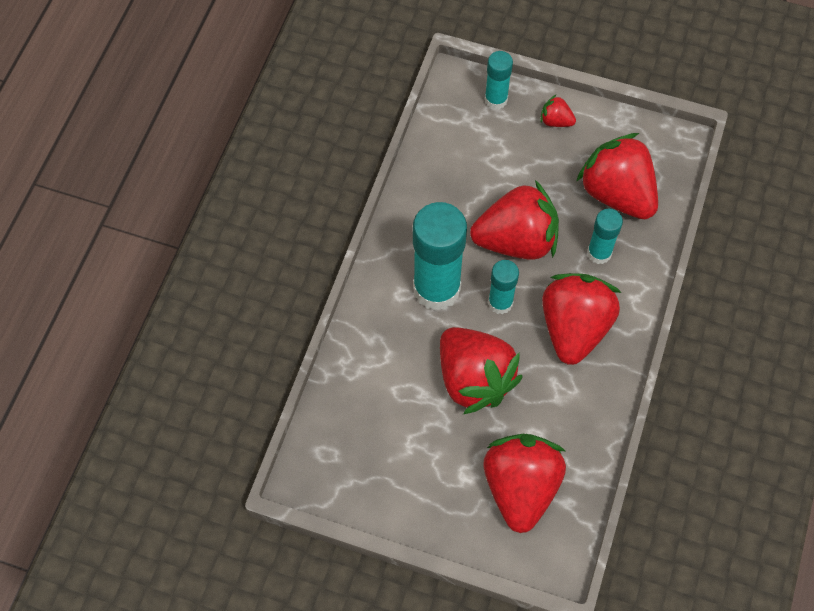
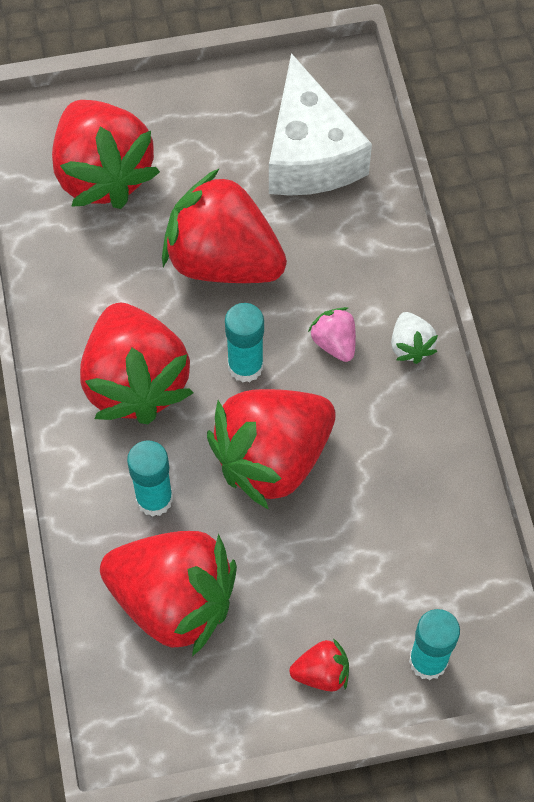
camera: 150 degrees right, 0 degrees up
(369, 425) = (310, 154): none -> white cheese
(391, 263) = (410, 346): none -> white strawberry
(436, 289) = (334, 343): turquoise glue stick -> pink strawberry

